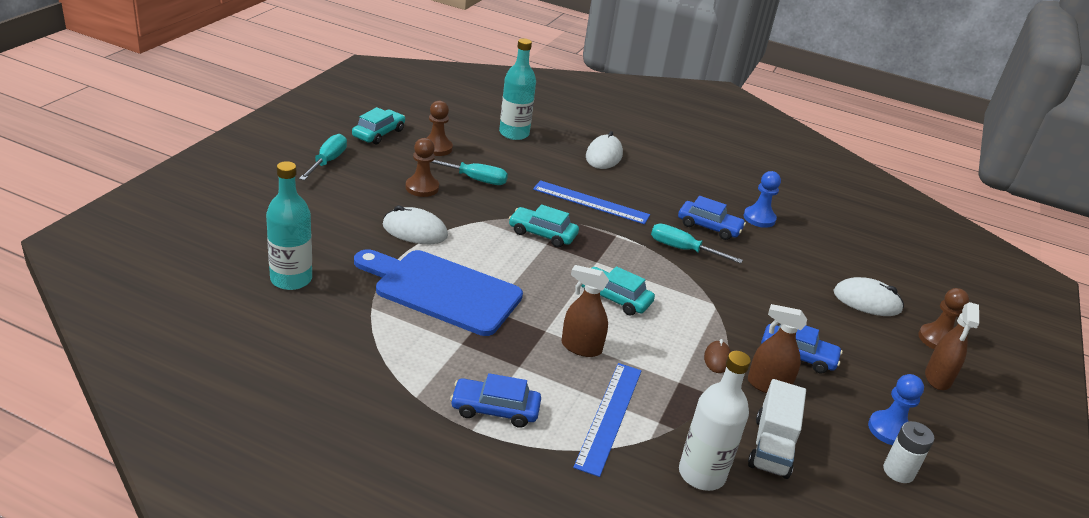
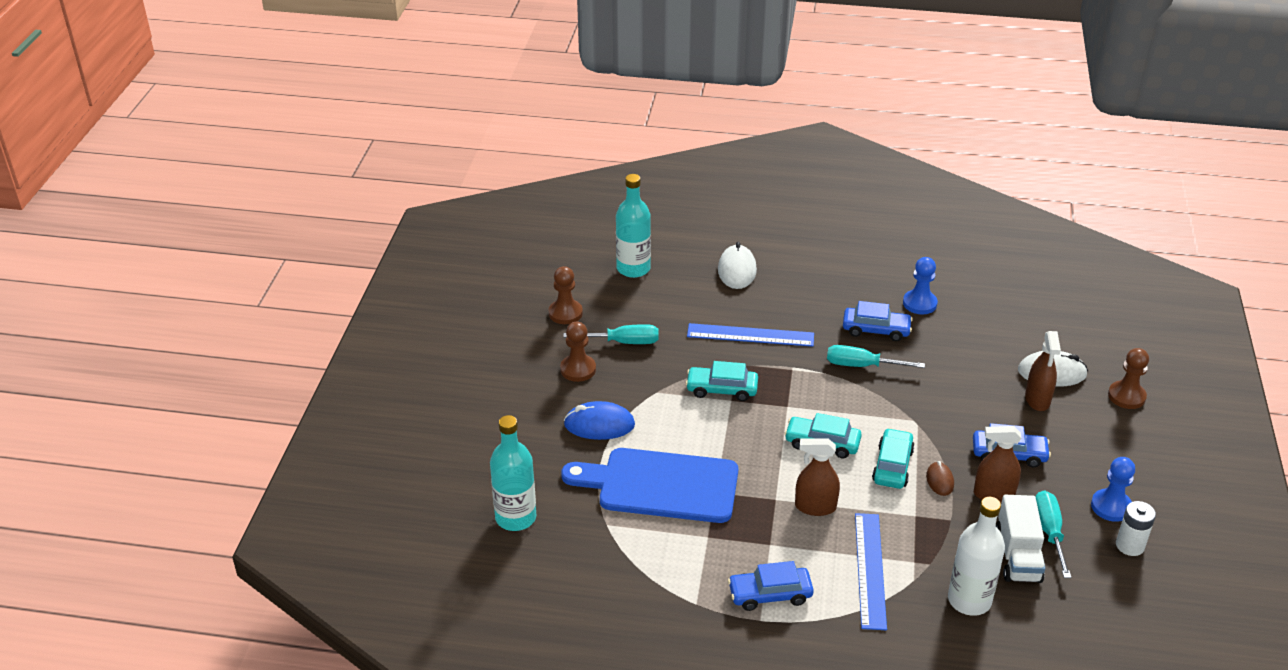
camera: 10 degrees left, 5 degrees up
(328, 161) = (467, 365): turquoise screwdriver -> turquoise screwdriver (1049, 531)
(379, 133) = (497, 312): turquoise car -> turquoise car (892, 466)
(414, 231) = (599, 425): white mouse -> blue mouse
(937, 378) = (1138, 439): brown spray bottle -> brown spray bottle (1037, 399)

